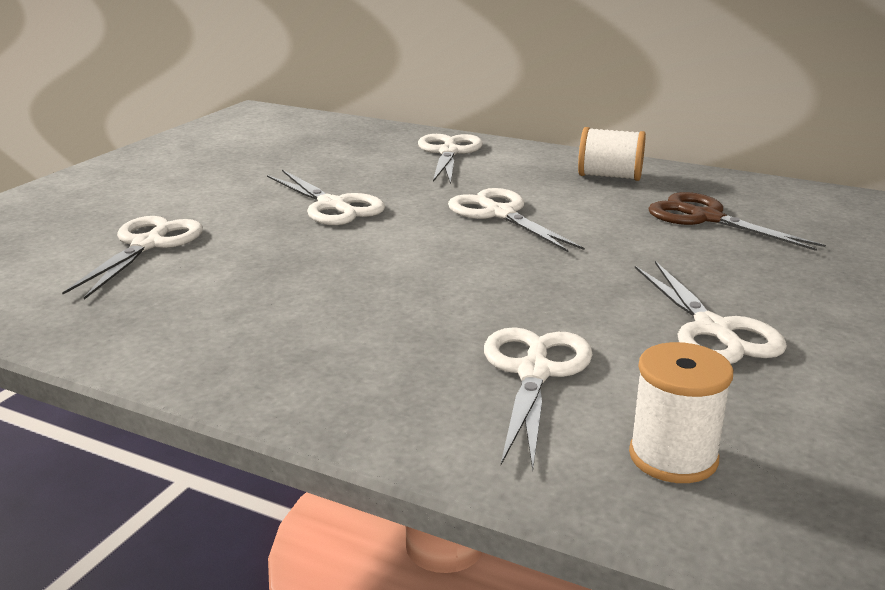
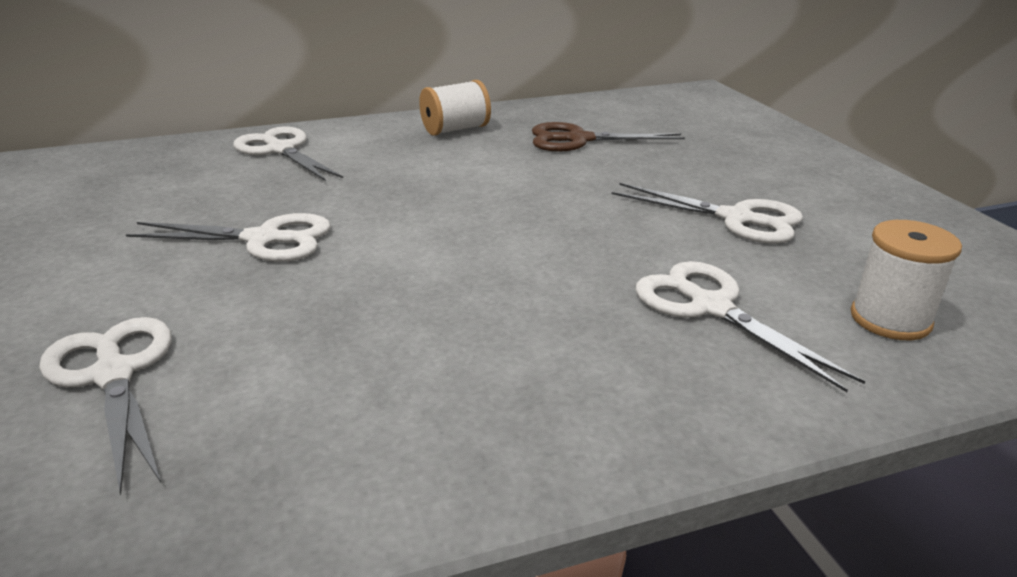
camera: 45 degrees left, 5 degrees up
(500, 214) = (434, 189): white scissors -> none

